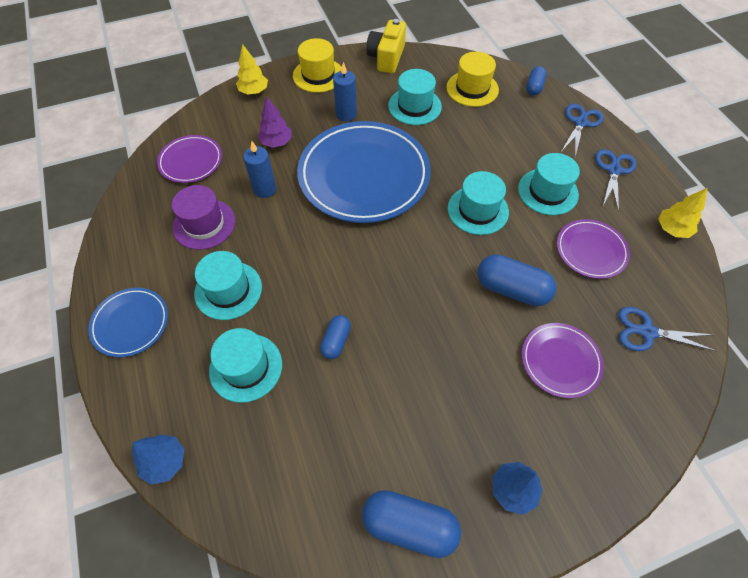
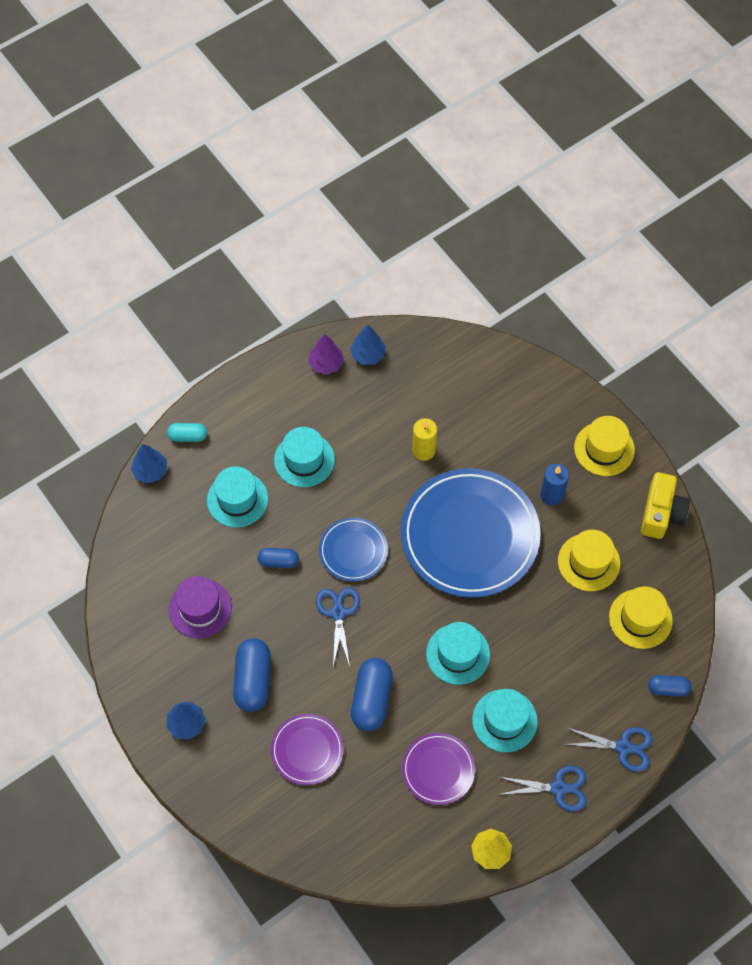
camera: 75 degrees right, 5 degrees up
(131, 323) = (253, 398): blue plate -> blue plate (353, 551)
(140, 405) = (188, 436): none -> turquoise capsule
(141, 209) = (368, 354): none -> blue tree
(191, 161) = (438, 372): purple plate -> none
(204, 224) = (367, 413): purple hat -> purple hat (200, 608)
(254, 91) = (555, 393): yellow tree -> none
(265, 189) = (423, 450): blue candle -> yellow candle
(276, 142) = (488, 440): purple tree -> purple tree (326, 364)
(386, 58) = (661, 513): yellow camera -> yellow camera turned 105 degrees clockwise
(409, 525) = (144, 653): blue capsule -> blue capsule (253, 680)
(414, 106) = (588, 562): turquoise hat -> yellow hat
(647, 332) = (358, 826): blue scissors -> blue scissors (338, 613)

